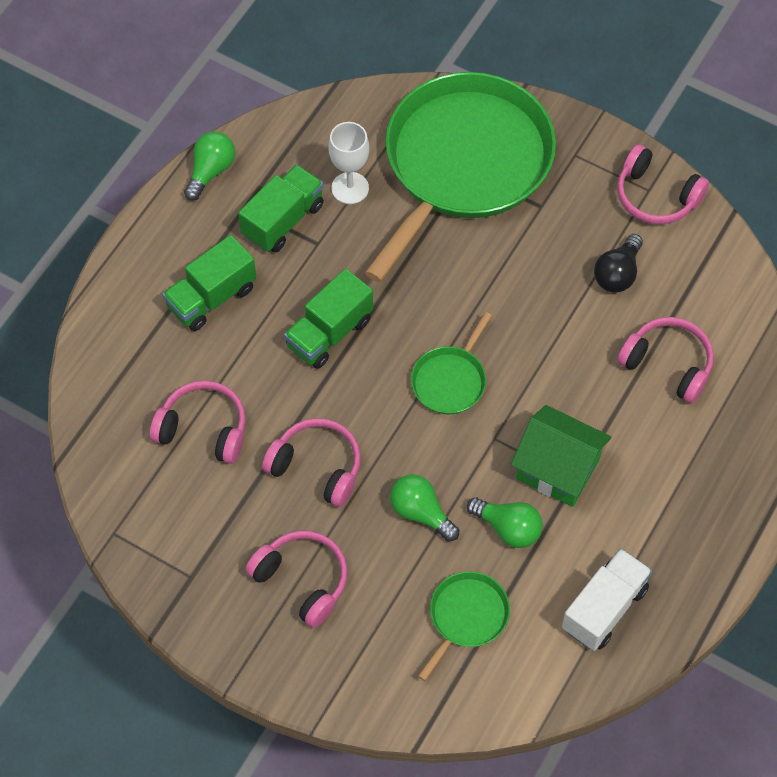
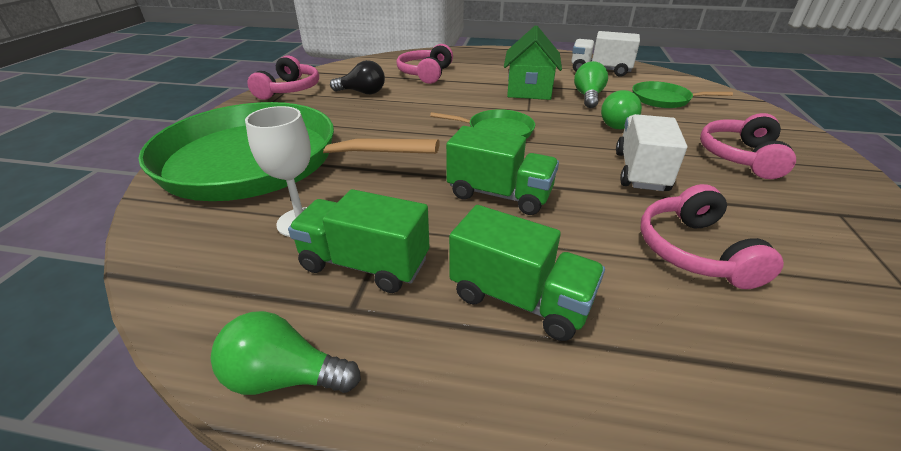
camera: 110 degrees left, 25 degrees down
(317, 467) = (640, 171): pink headphones -> white truck

